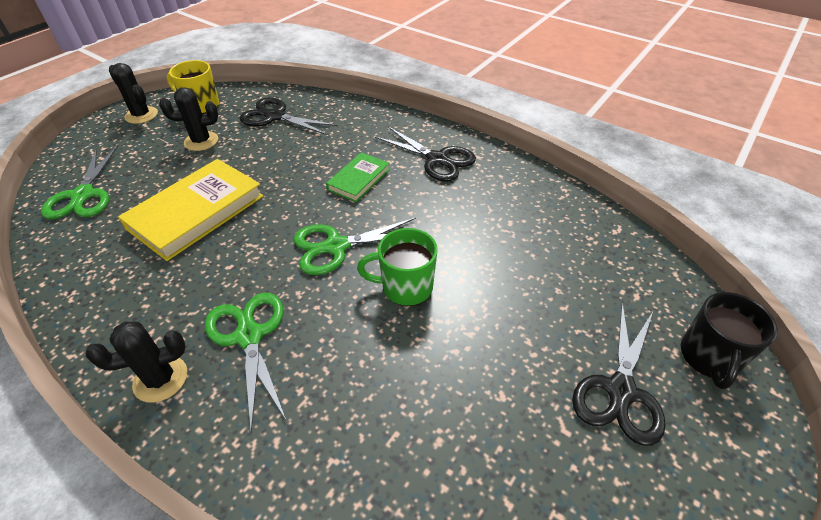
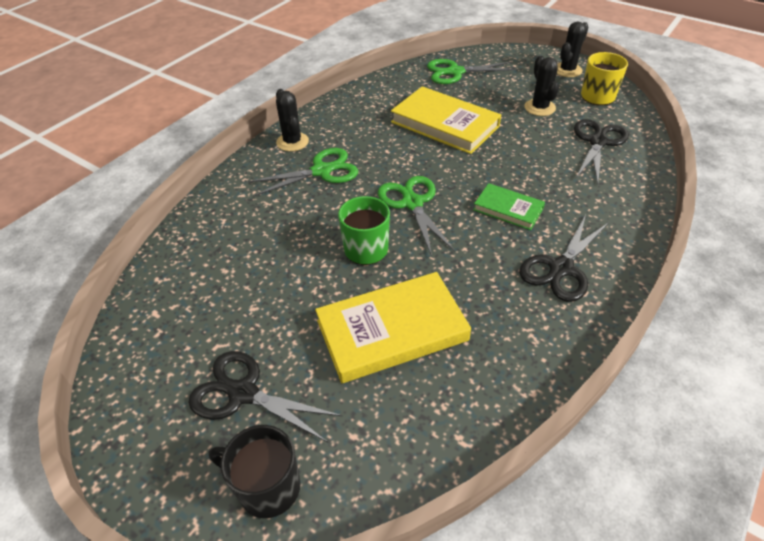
camera: 90 degrees right, 0 degrees up
(518, 267) = (392, 331): none -> yellow book

